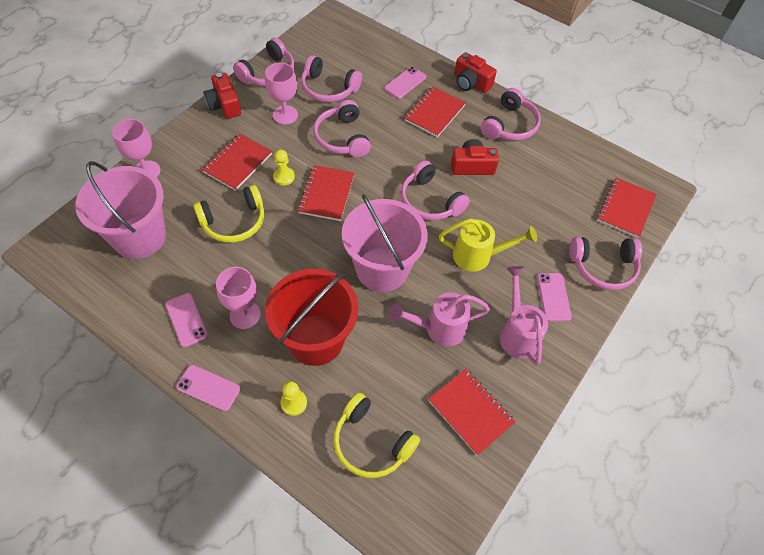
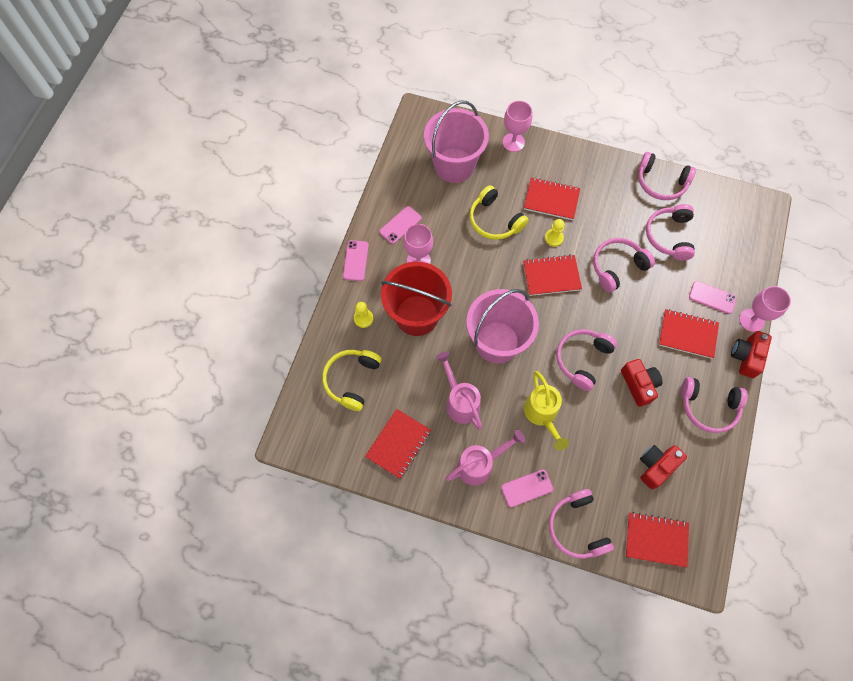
camera: 75 degrees right, 10 degrees up
(224, 105) = (606, 165): red camera -> red camera (656, 466)
(285, 115) = (620, 214): pink goblet -> pink goblet (751, 320)

